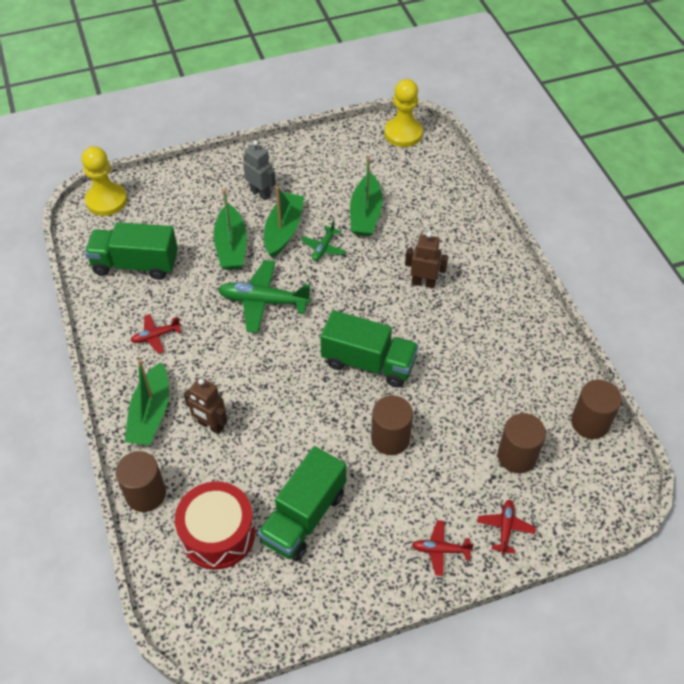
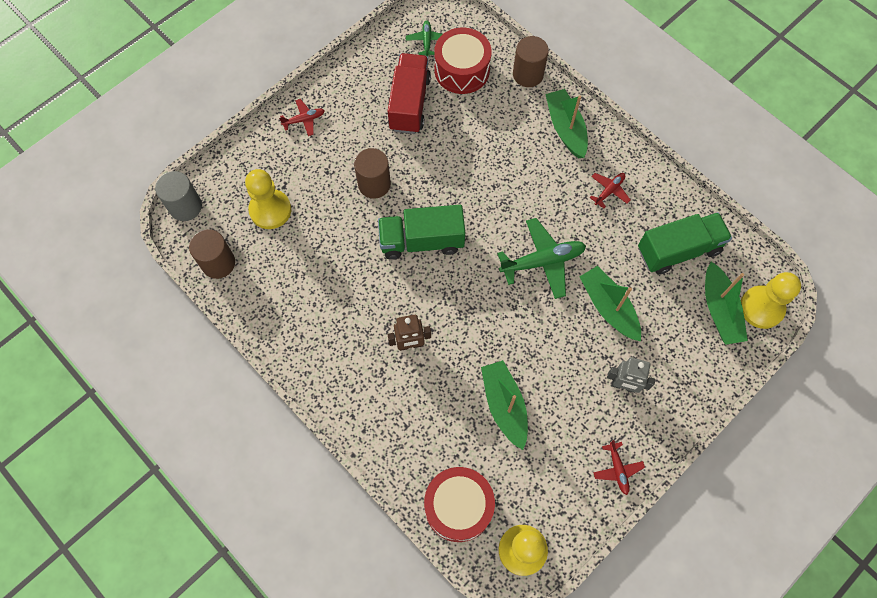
camera: 155 degrees right, 15 degrees up
(210, 425) = (515, 138): brown robot -> none
(283, 231) = (572, 348): green boat -> green boat (719, 310)
(304, 517) = (409, 103): green truck -> red truck
(323, 248) = (522, 344): green plane -> green plane (426, 41)
(437, 170) = (458, 506): none -> red drum
(505, 528) = (263, 152): red plane -> red plane (617, 470)
(517, 456) = (270, 210): brown cylinder -> yellow pawn
(615, 499) = (185, 206): none -> grey cylinder

